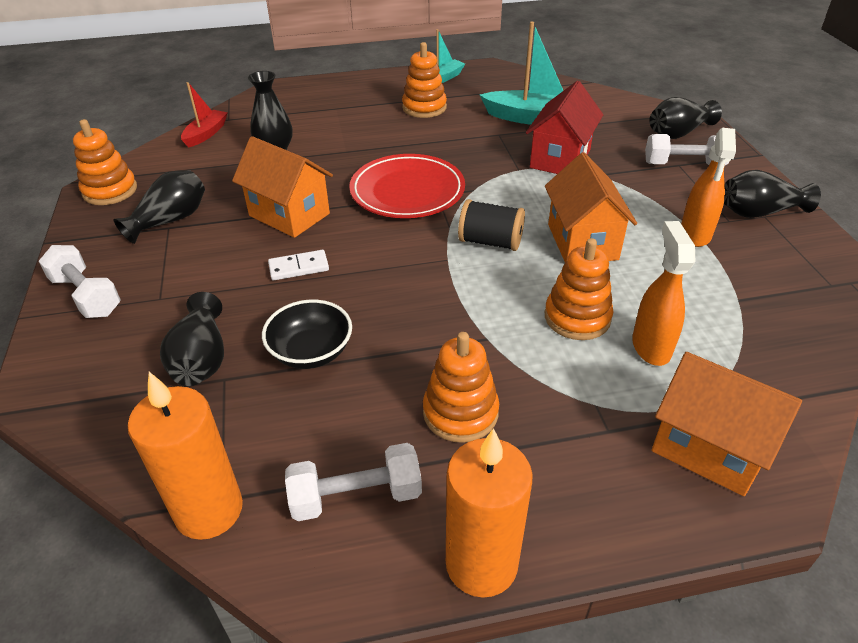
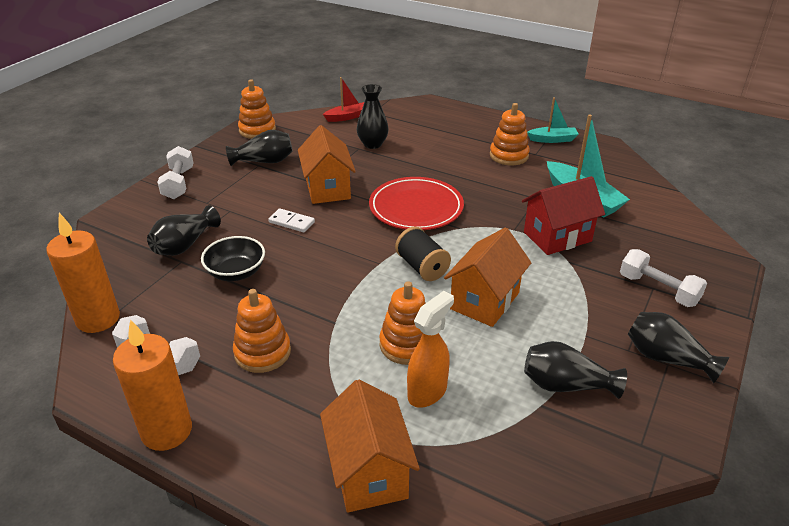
camera: 40 degrees right, 5 degrees down
(678, 133) = (693, 264): black vase -> black vase (566, 385)
(695, 234) = (581, 343): orange spray bottle -> none

